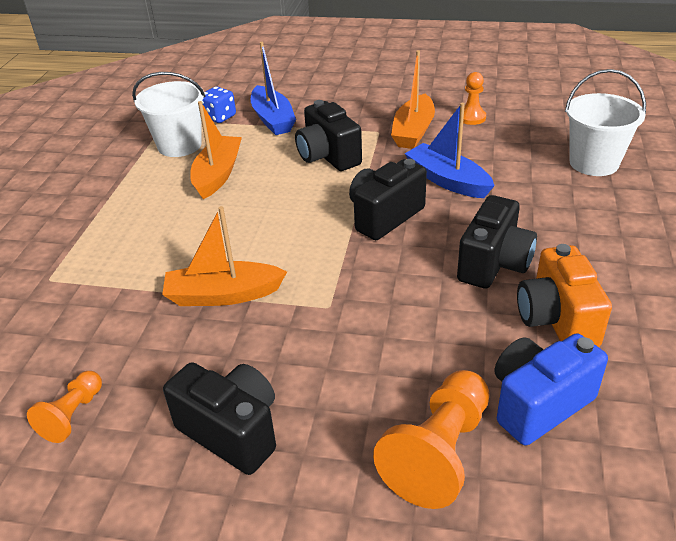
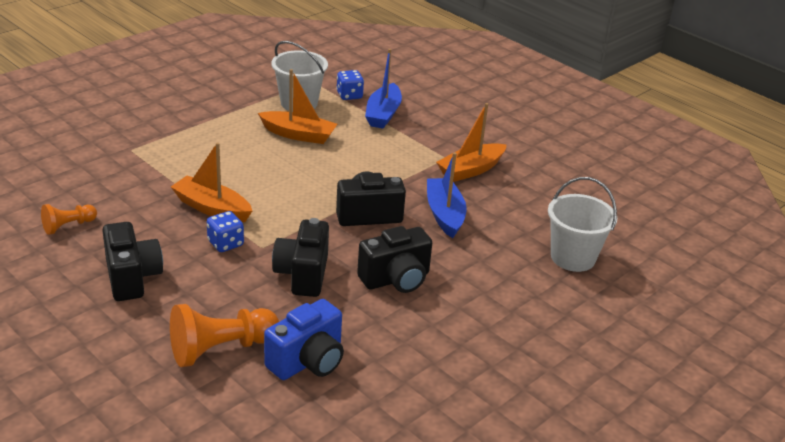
camera: 30 degrees right, 5 degrees down
(218, 174) = (298, 135): orange boat -> orange boat turned 60 degrees clockwise
(287, 325) = (225, 243): none -> blue dice
(328, 156) = (385, 158): black camera -> black camera (302, 274)
(471, 117) = (530, 181): orange pawn -> none
(538, 403) = (308, 361): blue camera -> blue camera turned 135 degrees clockwise
(556, 320) = (386, 330): orange camera -> none

